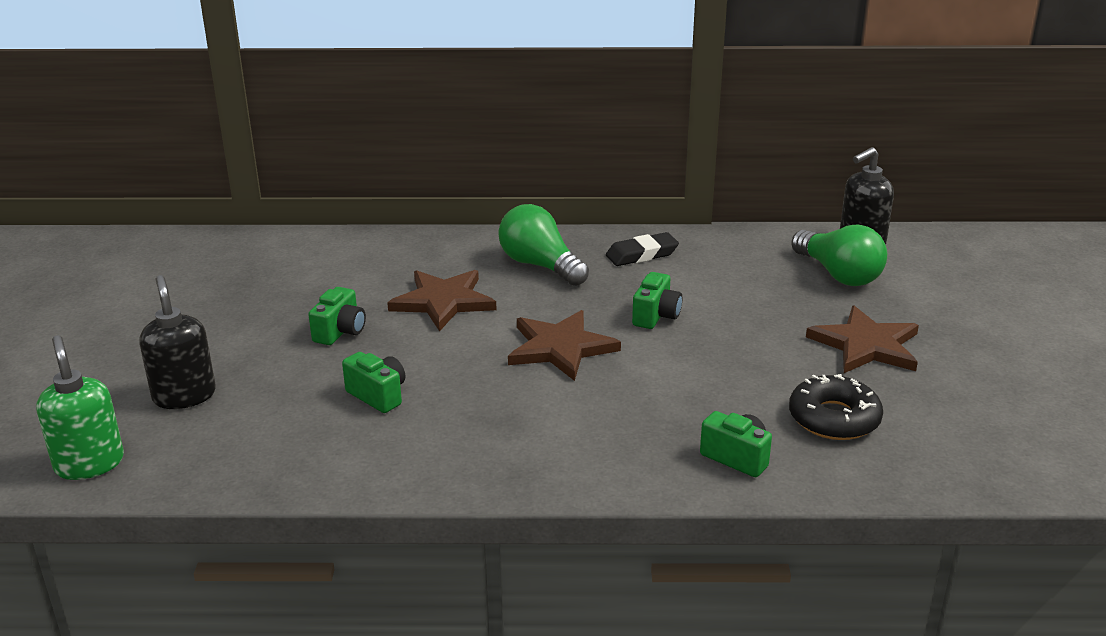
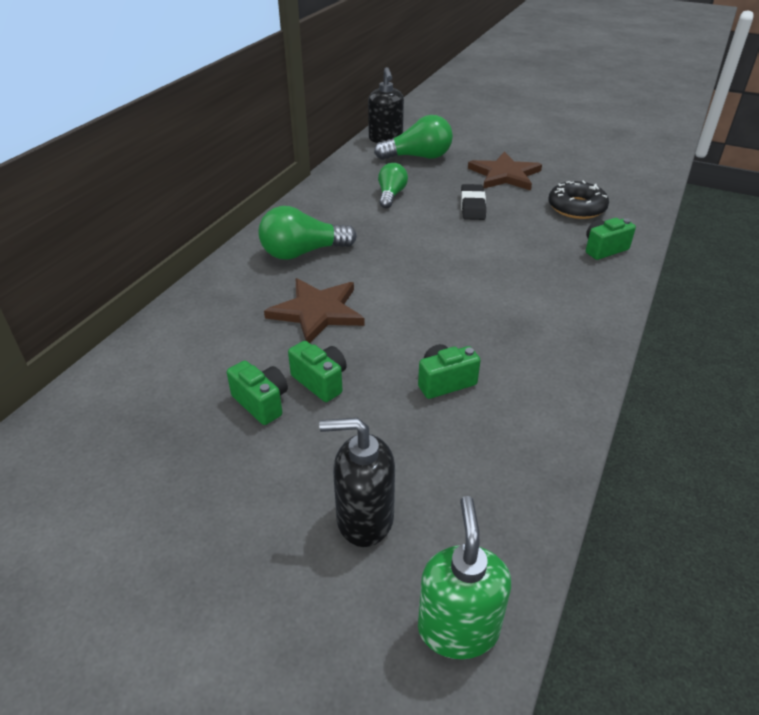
camera: 65 degrees left, 10 degrees up
(89, 463) = (458, 628): green soap dispenser -> green soap dispenser turned 90 degrees clockwise
(560, 348) = (433, 276): brown star -> none
(642, 254) = (328, 209): black eraser -> black eraser (472, 206)
(656, 316) = (418, 228): green camera -> green camera (261, 403)
(714, 281) = (391, 195): none -> green light bulb

